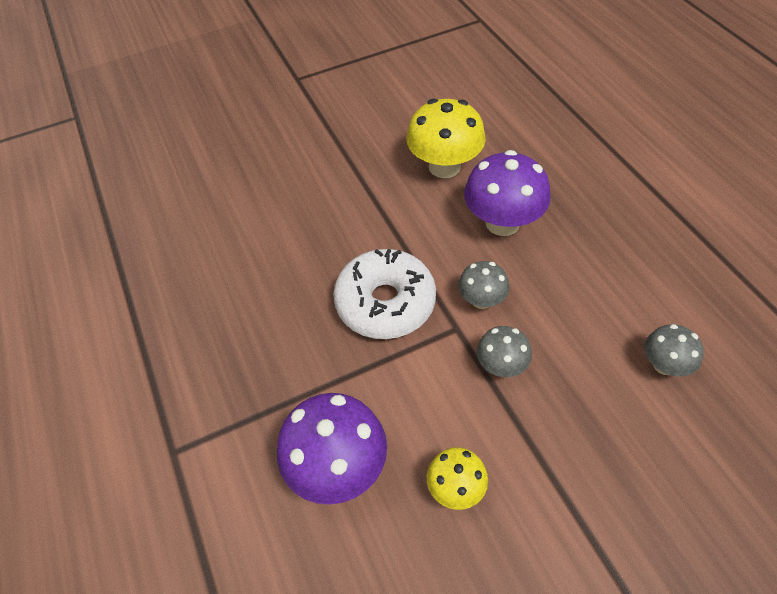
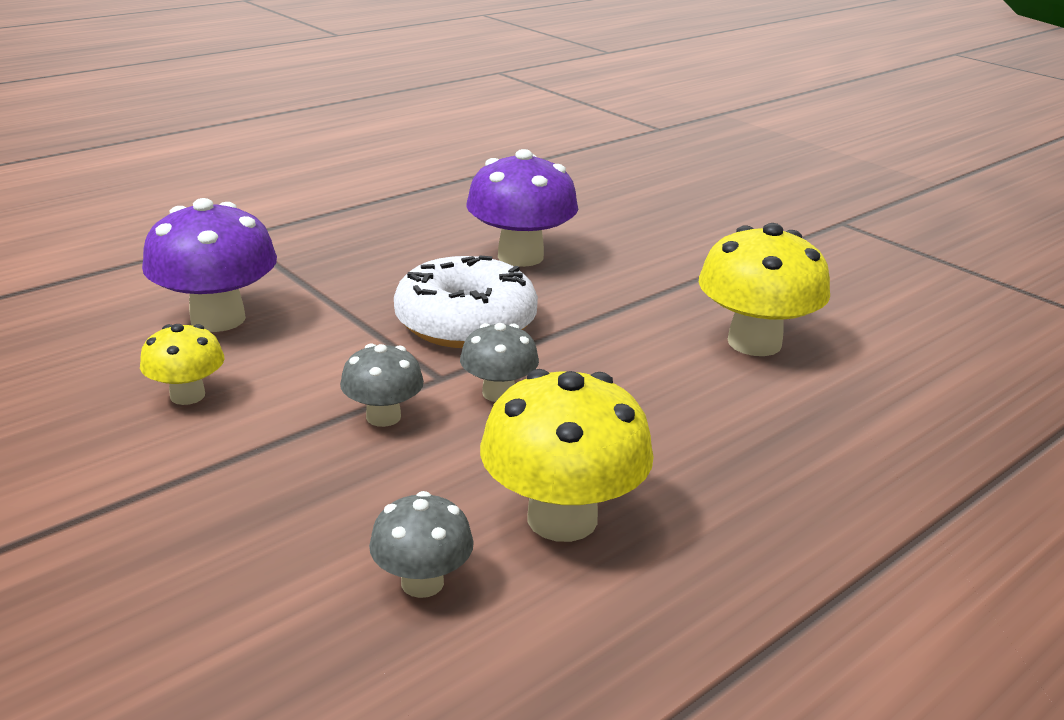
camera: 70 degrees right, 25 degrees down
(502, 222) = (666, 401): purple mushroom -> purple mushroom (520, 256)
(611, 294) = (562, 518): none -> yellow mushroom

